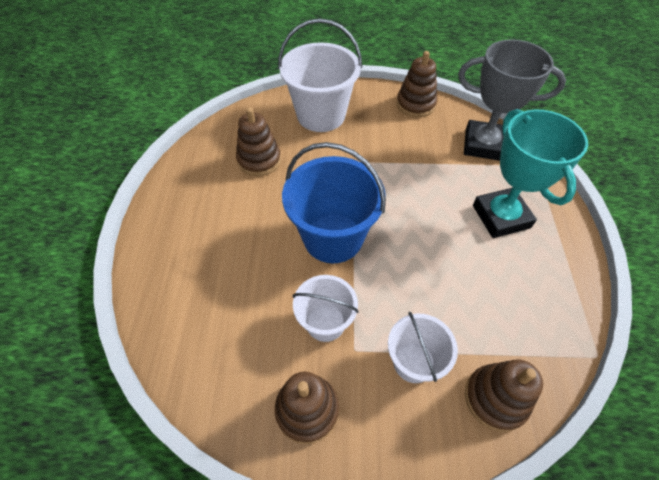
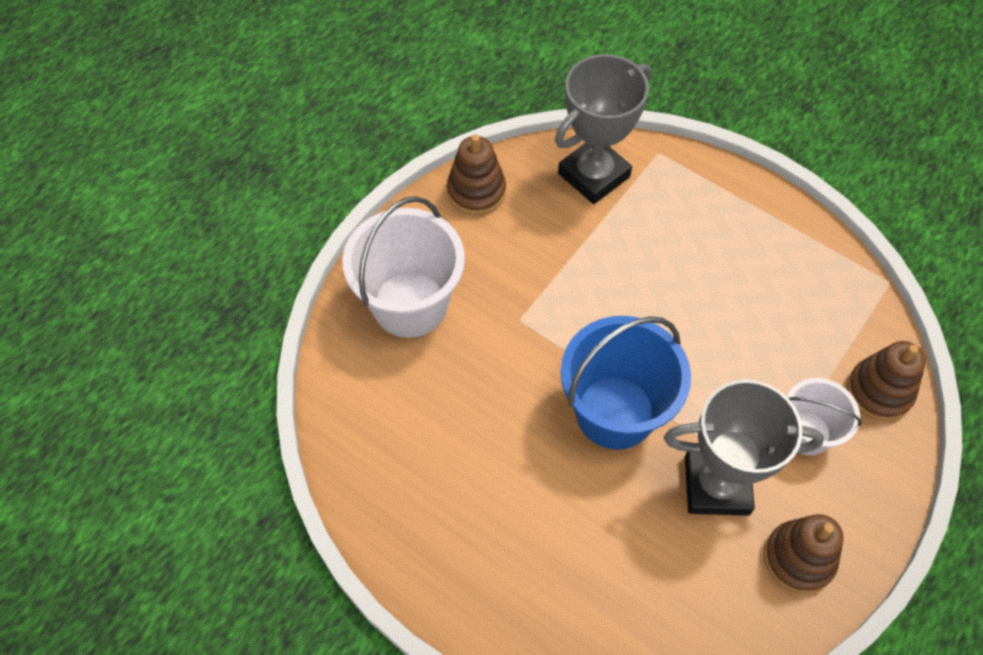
camera: 55 degrees left, 5 degrees up
(259, 160) = (435, 421): brown stacking toy -> none
(325, 322) = (716, 485): white bucket -> grey trophy
(501, 216) = (699, 236): turquoise trophy -> none

